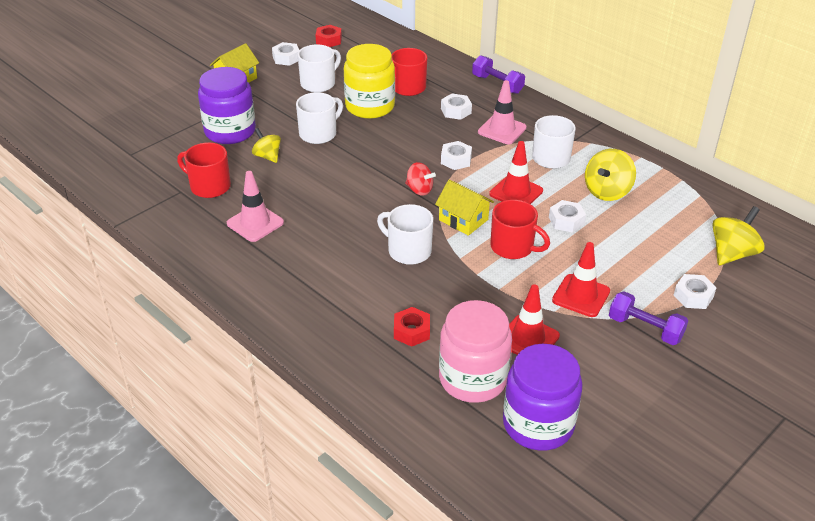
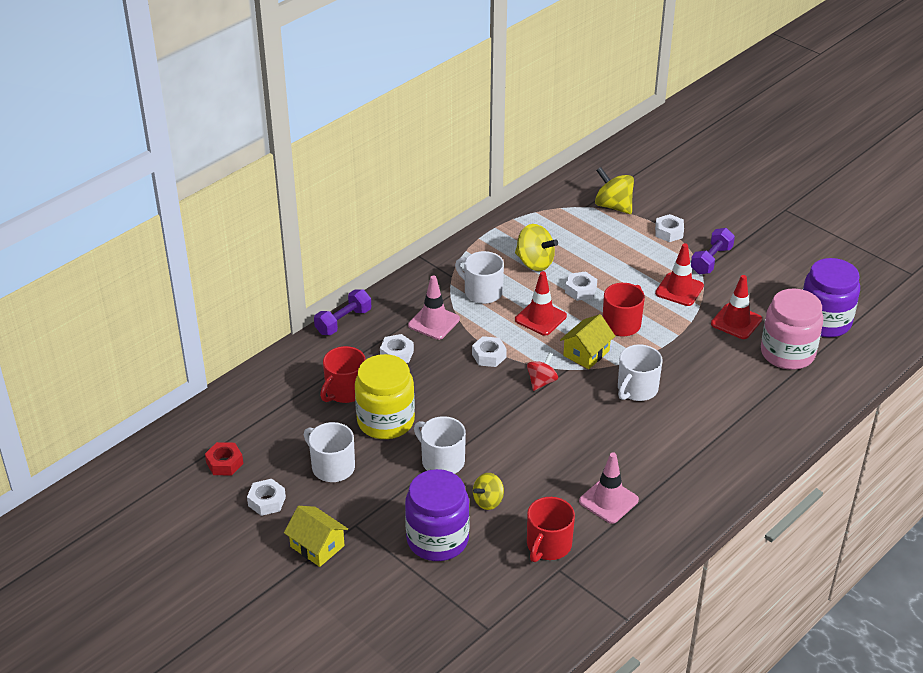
camera: 90 degrees left, 0 degrees up
(411, 331) = (742, 387): red nut -> none

